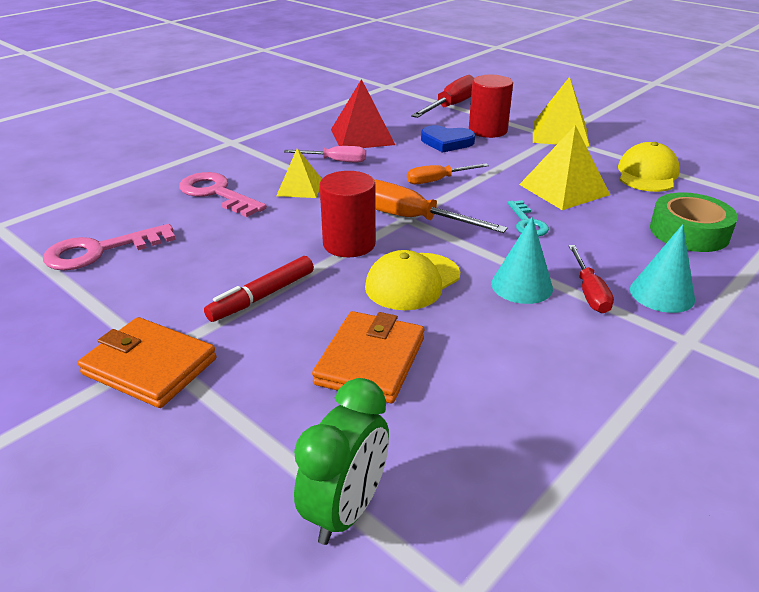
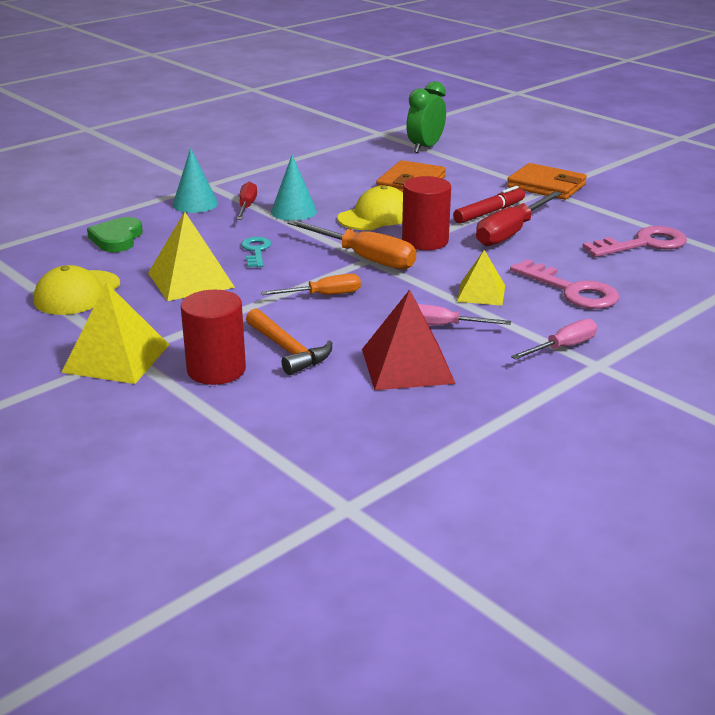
camera: 175 degrees left, 5 degrees down
(249, 151) = (563, 347): none -> pink screwdriver
(446, 142) = (288, 350): blue heart -> orange hammer
(451, 106) = (243, 431): red screwdriver -> red screwdriver (511, 233)
(689, 232) = (117, 238): green tape -> green heart

